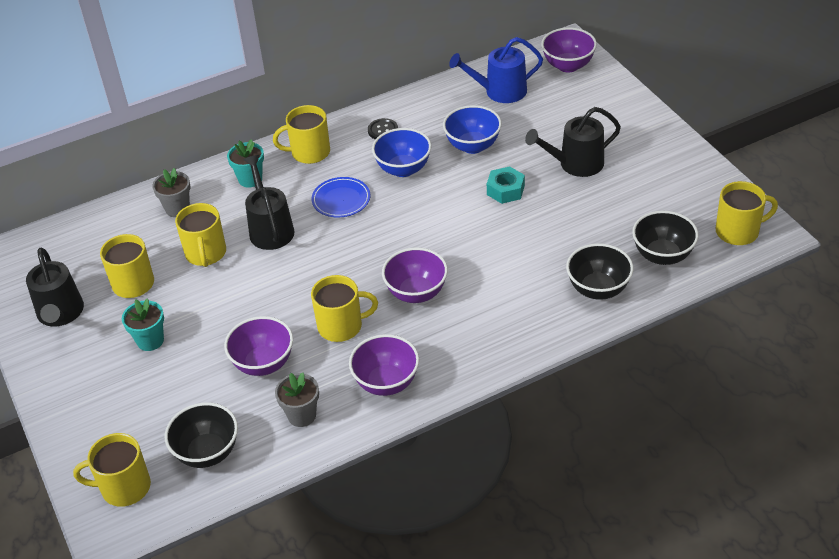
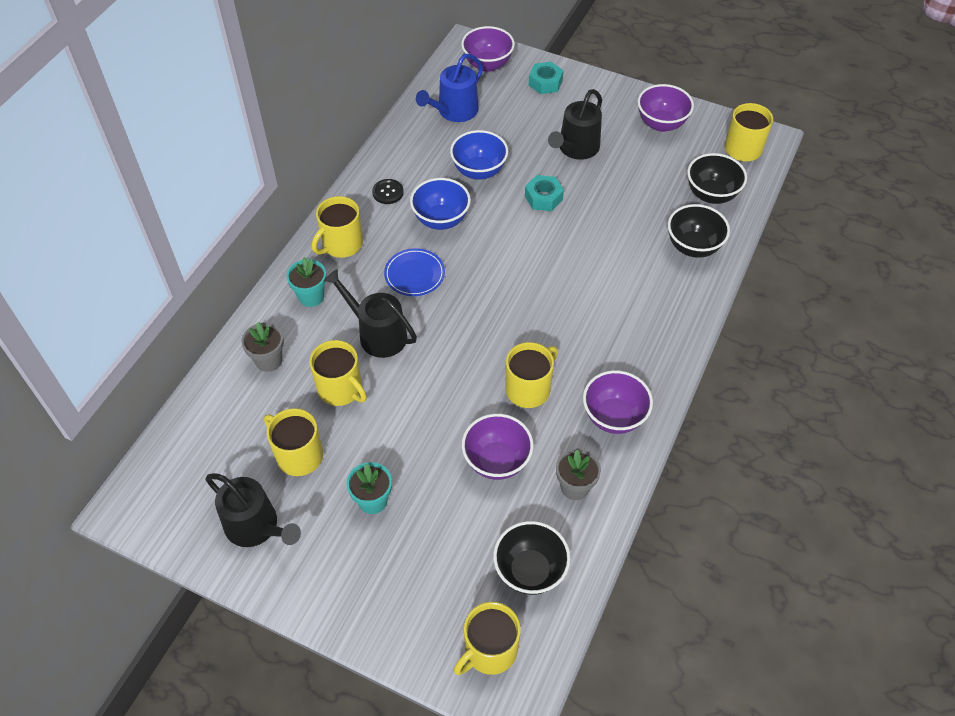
camera: 40 degrees left, 10 degrees up
(416, 293) = (560, 325): purple bowl -> purple bowl (661, 124)
(604, 100) = (545, 83): none -> turquoise nut

